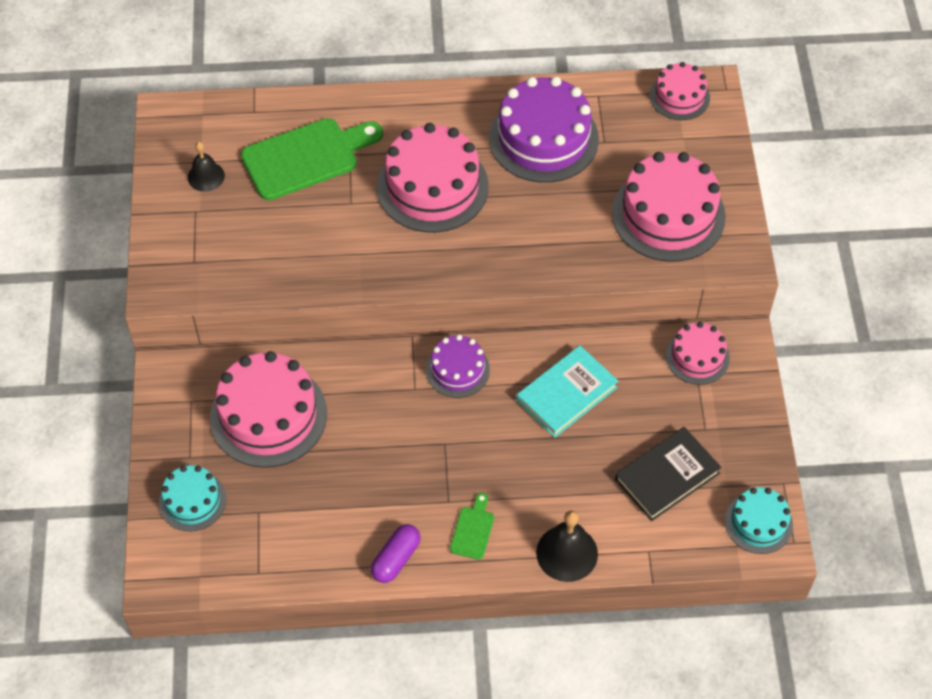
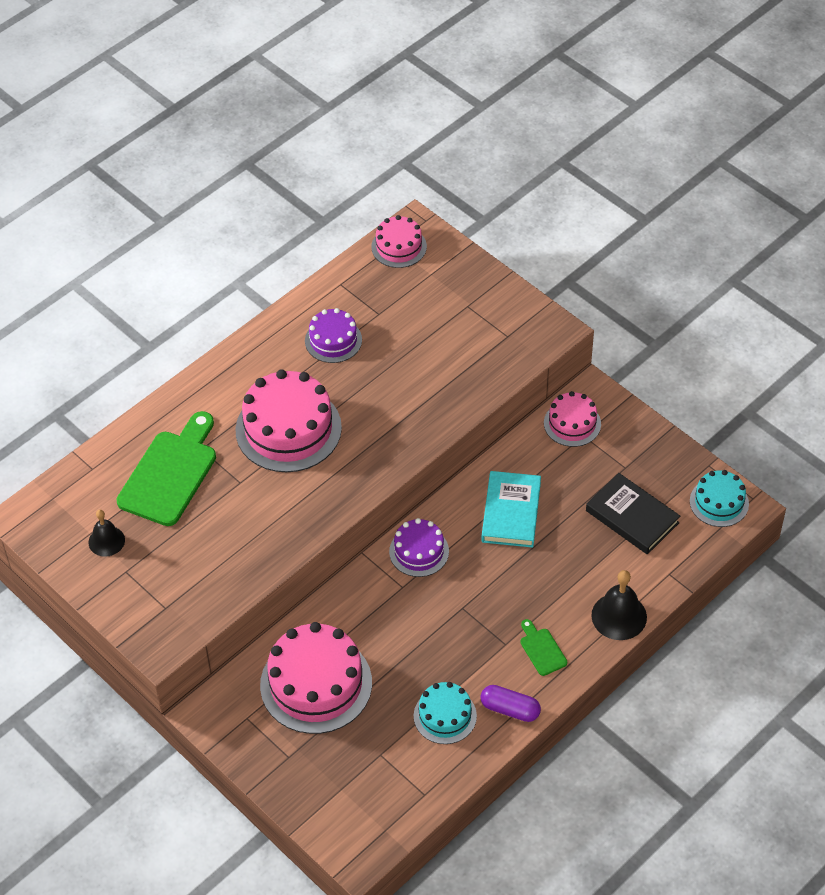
camera: 40 degrees left, 5 degrees down
(192, 500) = (324, 784): turquoise cake -> turquoise cake (445, 716)
(396, 559) = (510, 709): purple capsule -> purple capsule turned 60 degrees counterclockwise
(543, 138) = (333, 340): purple cake -> purple cake, size x0.56
(667, 476) = (632, 517): black book -> black book turned 60 degrees counterclockwise
(668, 214) = (475, 333): pink cake -> none

